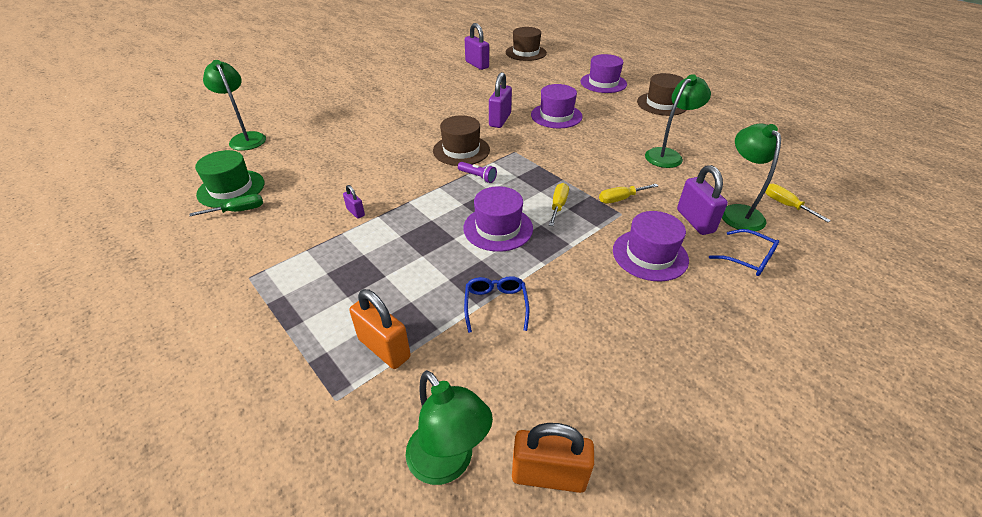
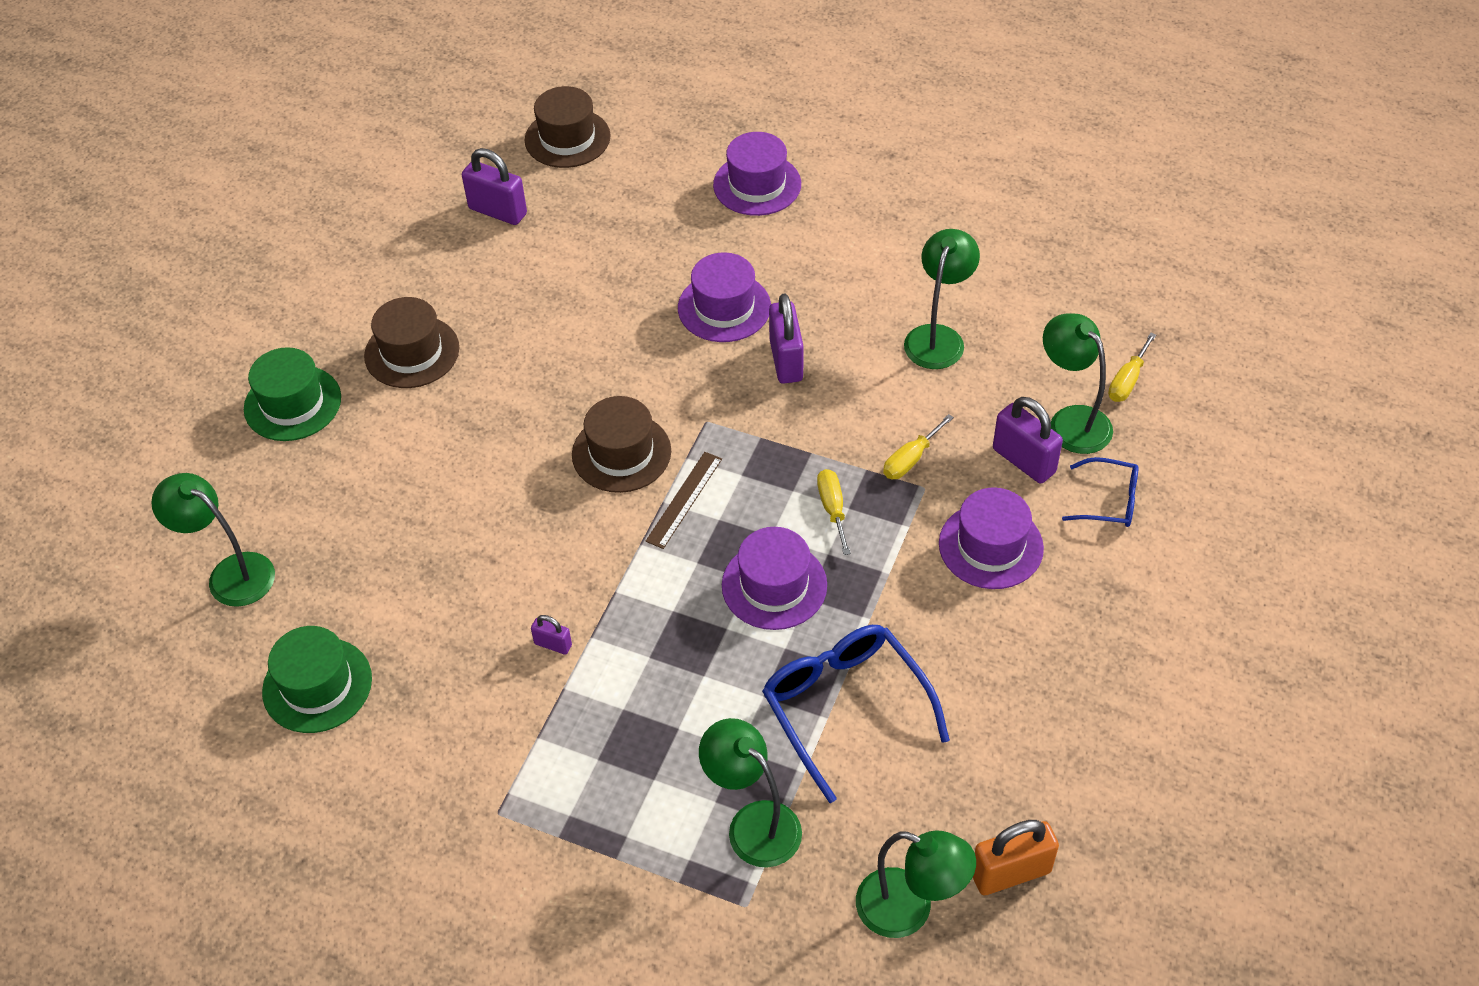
camera: 25 degrees left, 10 degrees up
(239, 211) = (373, 719): green screwdriver -> none
(334, 95) = (292, 403): none -> green hat
(384, 348) = (753, 823): orange padlock -> green lamp
(478, 177) = (684, 499): purple flashlight -> brown ruler
(496, 305) = (845, 707): blue glasses -> blue glasses, size x1.82
(500, 120) = (638, 354): purple padlock -> purple padlock (786, 360)
(662, 104) = (879, 210): brown hat -> brown hat (412, 352)
(785, 205) = (1127, 381): yellow screwdriver -> yellow screwdriver turned 90 degrees counterclockwise

